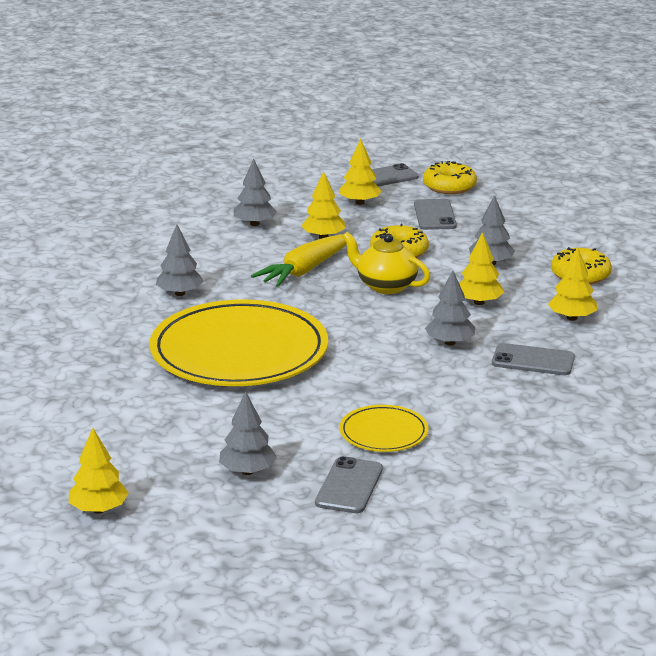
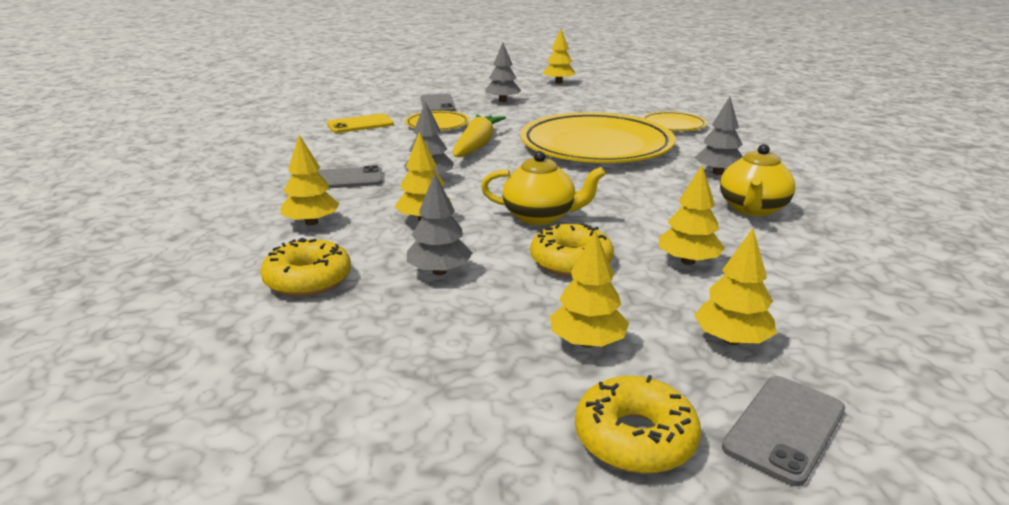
camera: 155 degrees right, 0 degrees up
(105, 364) = (673, 125): none -> yellow plate
(216, 258) = (752, 209): none -> yellow teapot
(255, 224) = (798, 261): grey tree -> none
(305, 270) = (644, 215): yellow carrot -> yellow carrot (477, 145)
(434, 215) = (587, 342): grey phone -> yellow tree
(484, 457) = (360, 124): none -> yellow phone

